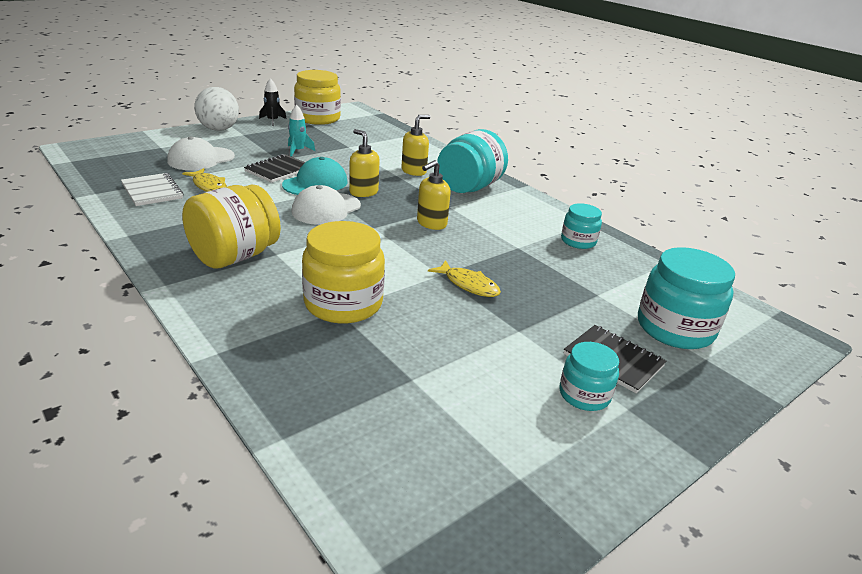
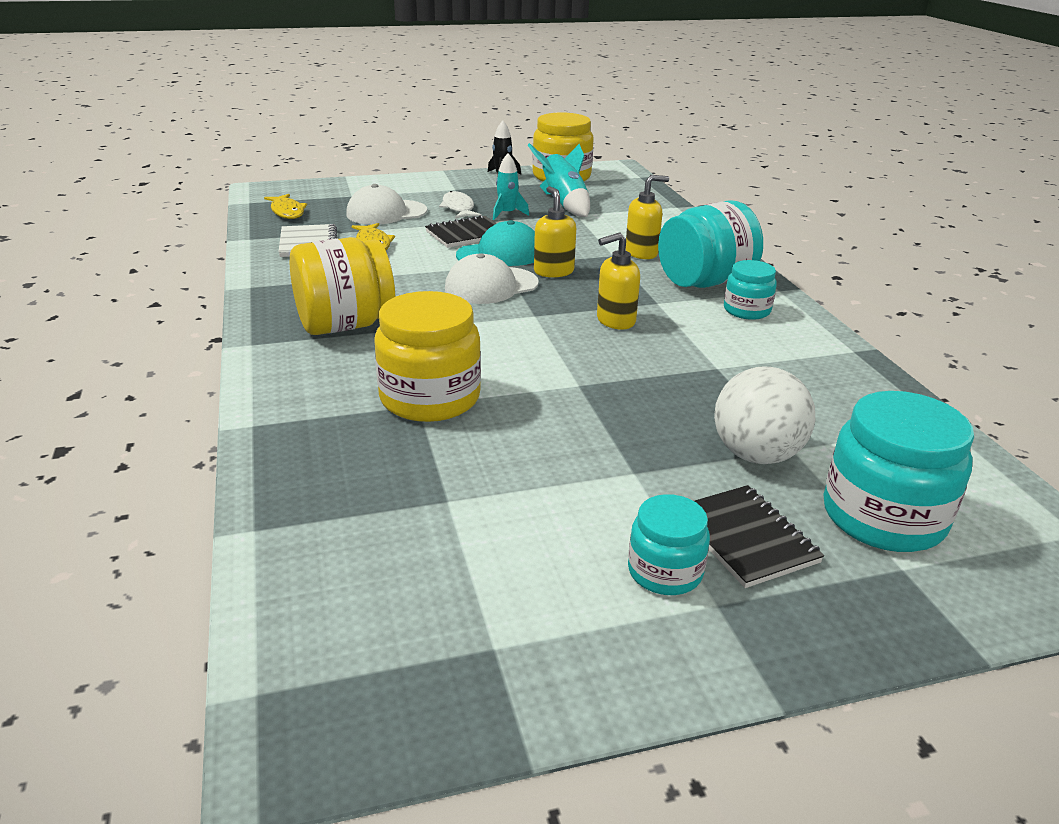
camera: 25 degrees right, 0 degrees up
(219, 129) = (431, 181): white ball -> white ball (756, 455)
(257, 150) = (458, 208): none -> white fish
(334, 139) = (564, 204): none -> turquoise rocket
(468, 285) = (608, 403): yellow fish -> yellow fish (287, 212)
(578, 241) = (818, 373): turquoise jar -> turquoise jar (746, 310)

